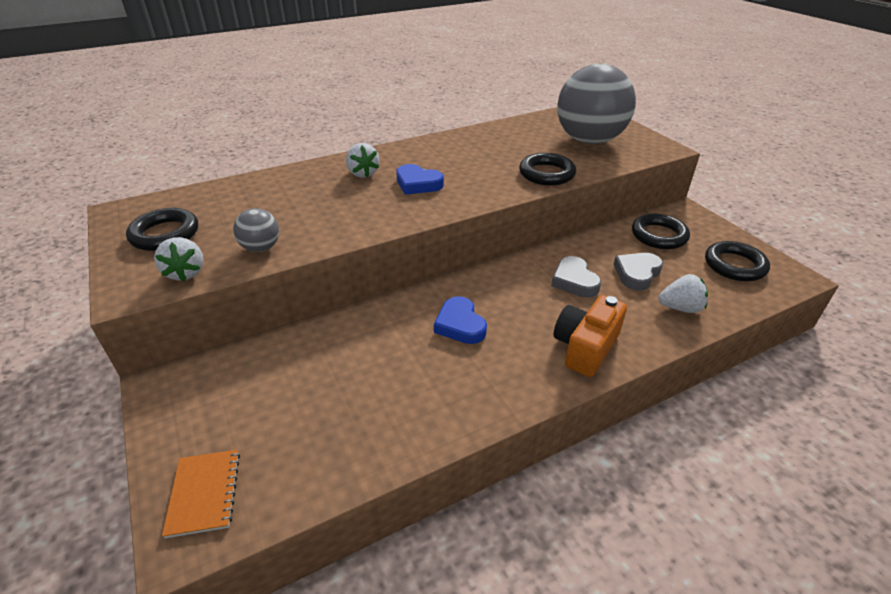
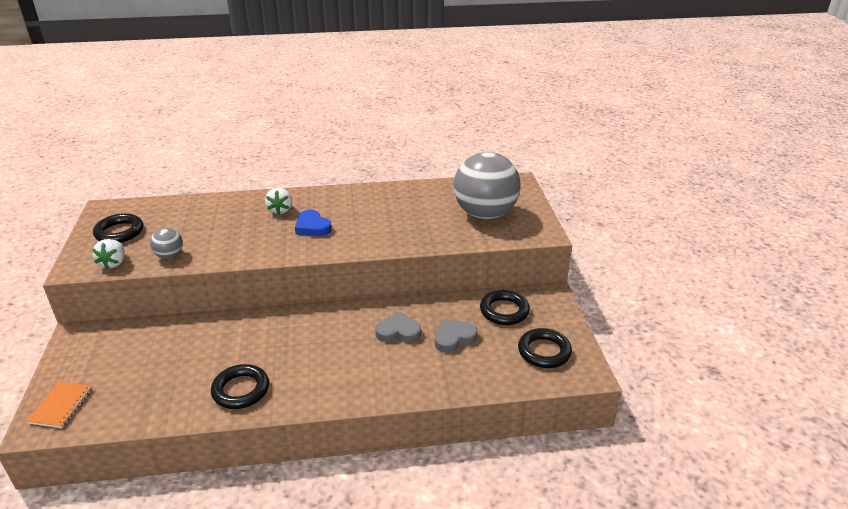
camera: 20 degrees right, 5 degrees down
(460, 324) = (286, 344): blue heart -> none
(546, 174) = (418, 238): black ring -> black ring (241, 390)
(574, 281) = (398, 332): grey heart -> grey heart turned 90 degrees clockwise
(585, 347) = (360, 383): orange camera -> none
(680, 308) = (461, 374): white strawberry -> none

